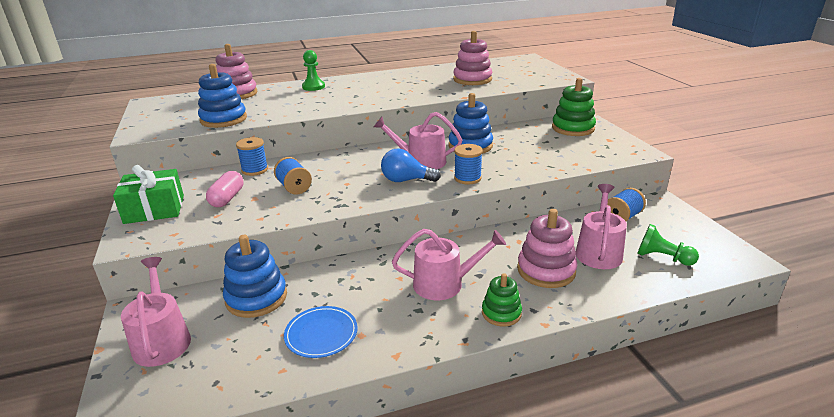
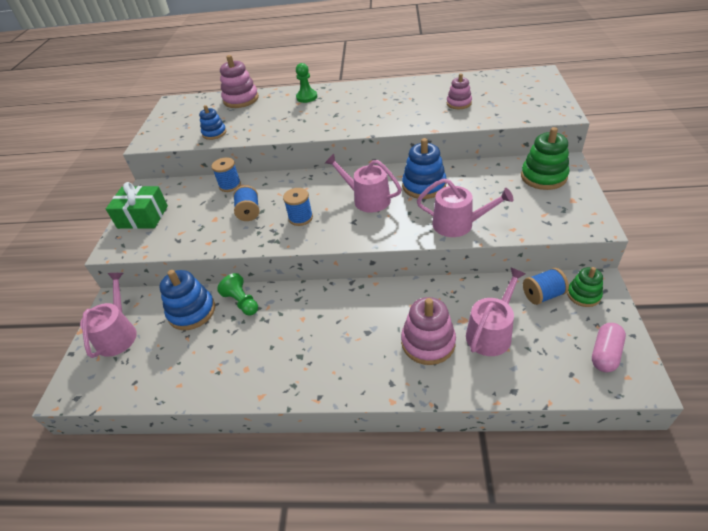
camera: 25 degrees right, 15 degrees up
(223, 119) = (214, 133): blue stacking toy -> blue stacking toy, size x0.62
(227, 198) = (195, 215): pink capsule -> pink capsule (605, 353)
(321, 334) = (219, 359): blue plate -> none
(406, 180) = (341, 221): blue light bulb -> none
(444, 284) = (334, 334): pink watering can -> pink watering can (458, 224)
(467, 178) = (396, 229): blue spool -> blue spool (300, 218)
(472, 79) = (459, 103): pink stacking toy -> pink stacking toy, size x0.62
(501, 313) = (362, 379): green stacking toy -> green stacking toy (583, 295)
(662, 258) = (550, 356): green pawn -> green pawn (242, 302)

